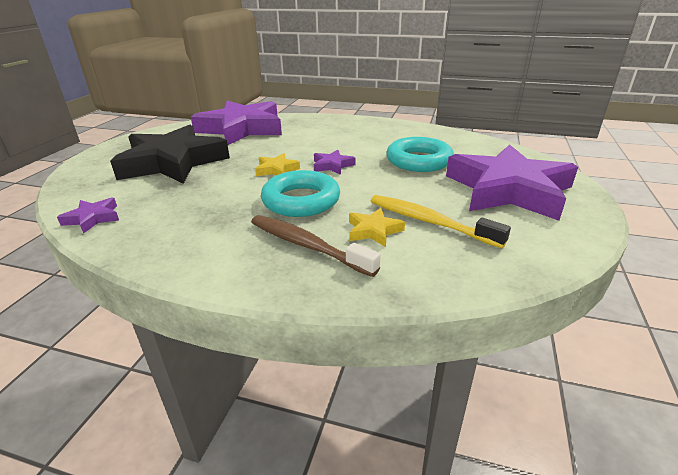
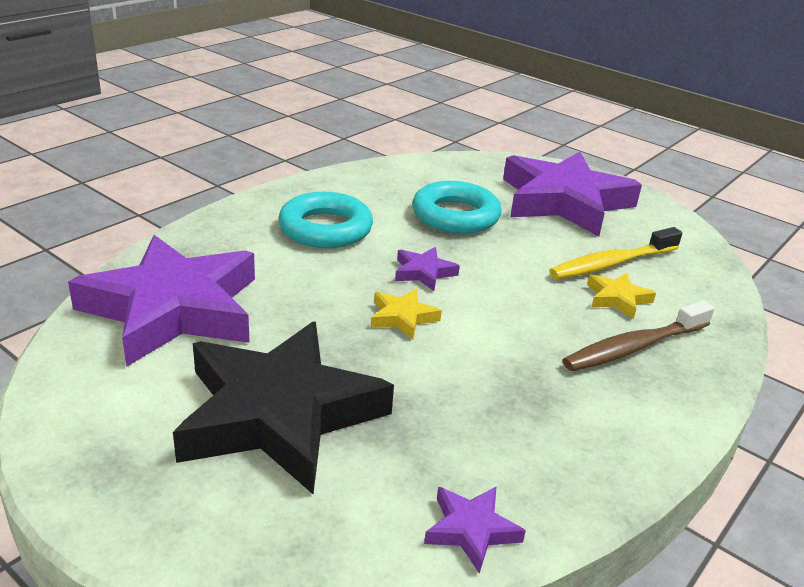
camera: 70 degrees left, 0 degrees up
(301, 200) = (519, 323): turquoise ring -> turquoise ring (325, 229)

